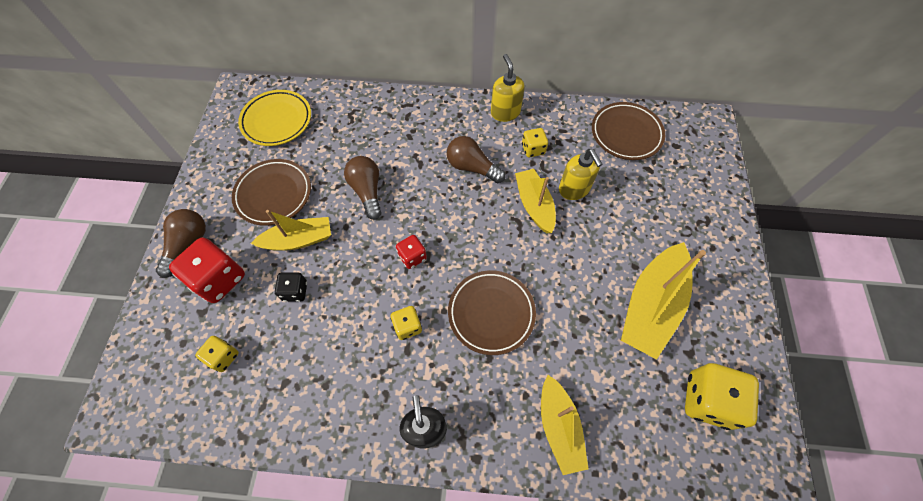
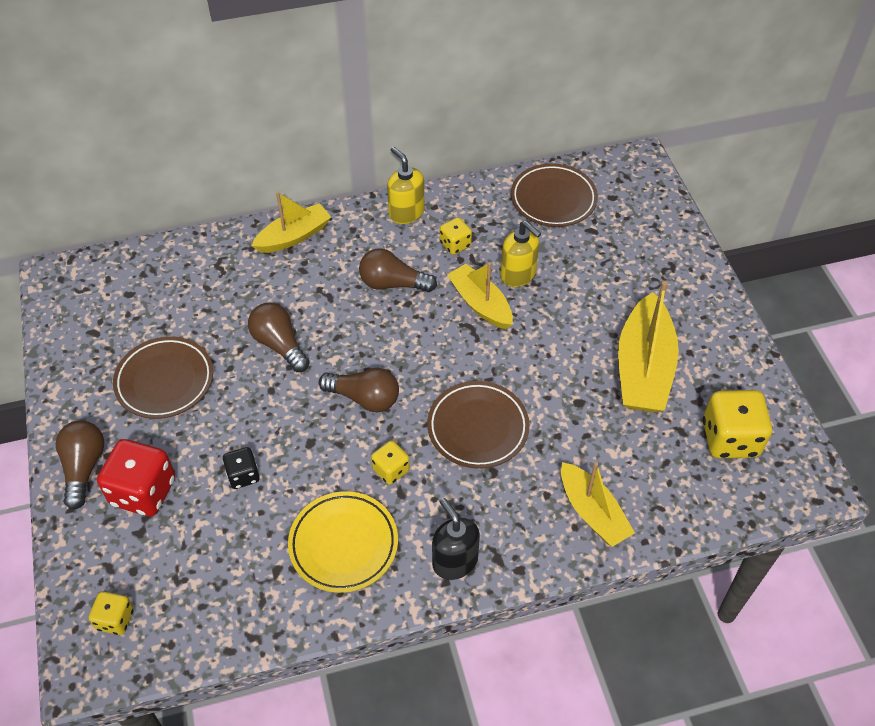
camera: 20 degrees left, 10 degrees down
(223, 357) = (190, 568): yellow dice -> yellow dice (115, 619)
(277, 121) = (127, 297): yellow plate -> yellow plate (343, 544)
(298, 240) = (220, 421): yellow boat -> yellow boat (293, 236)
(412, 257) = (364, 398): red dice -> brown light bulb

